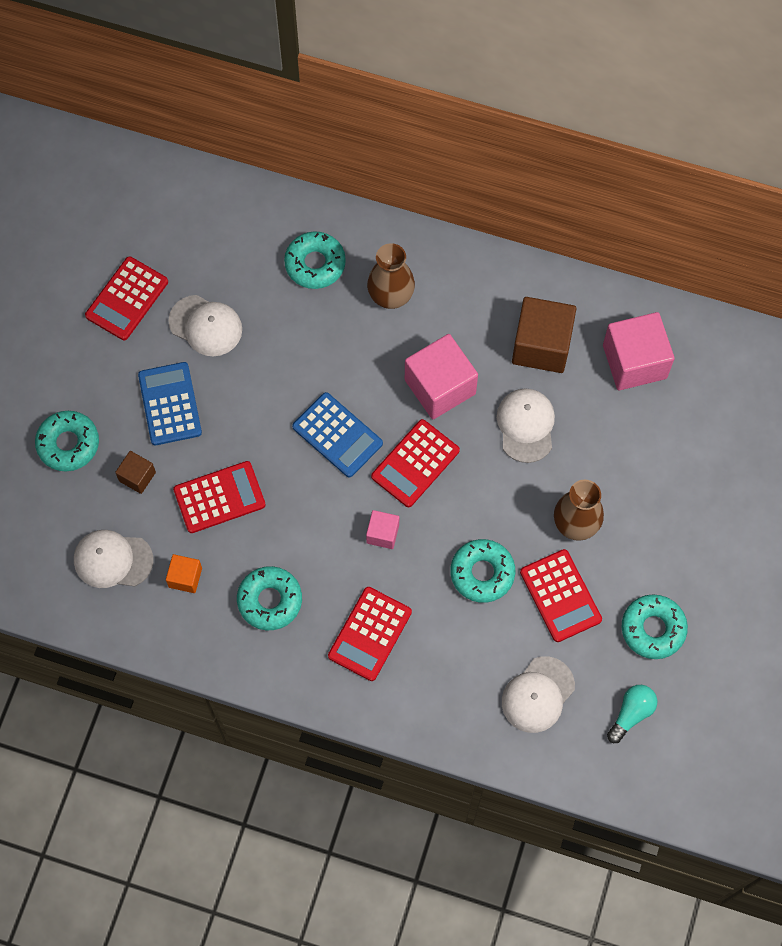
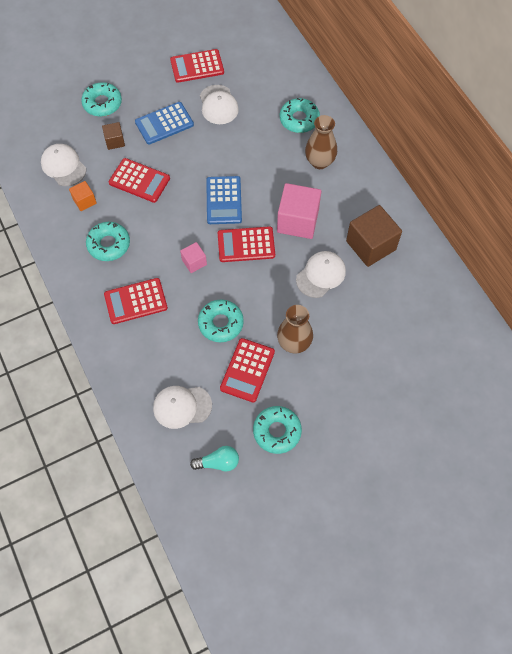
camera: 45 degrees right, 5 degrees down
(169, 404) = (164, 123): blue calculator -> blue calculator turned 150 degrees counterclockwise
(634, 362) = (412, 294): pink cube -> none

